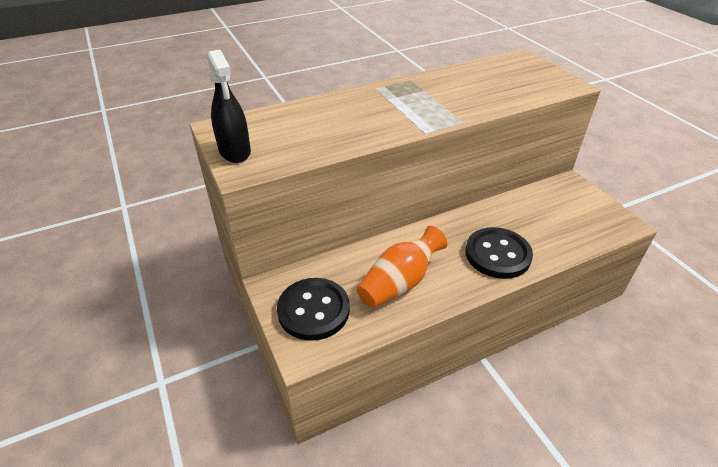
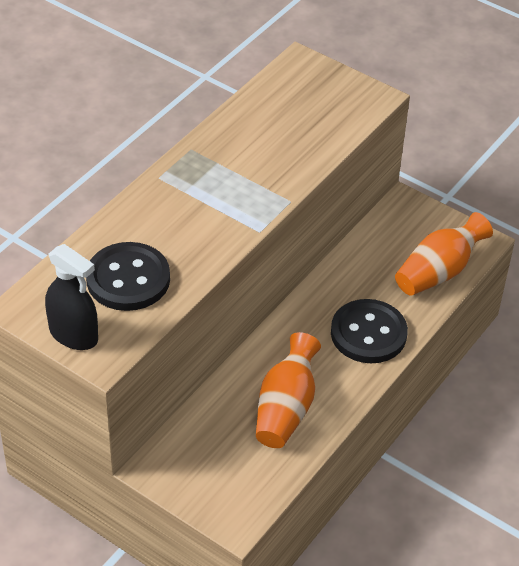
camera: 30 degrees left, 5 degrees up
(313, 310) = (217, 475): black button -> black button (128, 279)
(579, 232) = (439, 271): none -> orange vase

